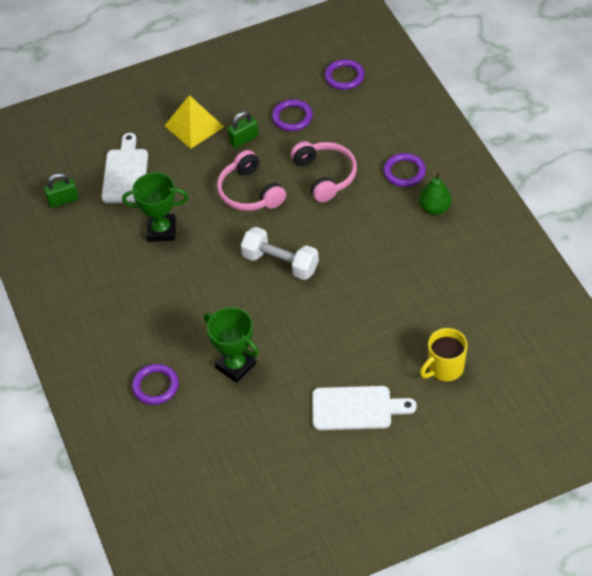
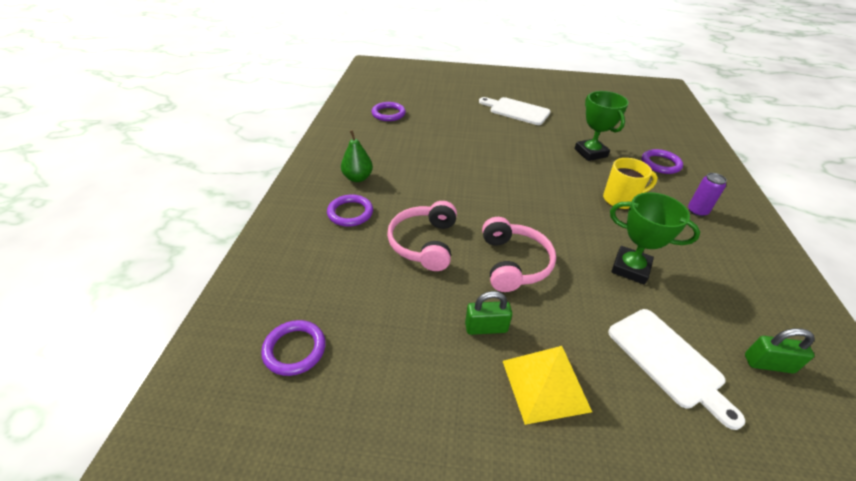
camera: 155 degrees left, 10 degrees down
(112, 326) = (697, 211): none -> purple can
(125, 173) = (668, 360): white cutting board -> white cutting board turned 60 degrees counterclockwise
(280, 263) = (519, 195): white dumbbell -> none
(292, 117) = (407, 326): purple ring -> purple ring (388, 114)
(445, 368) = (446, 107): yellow mug -> yellow mug (620, 199)

